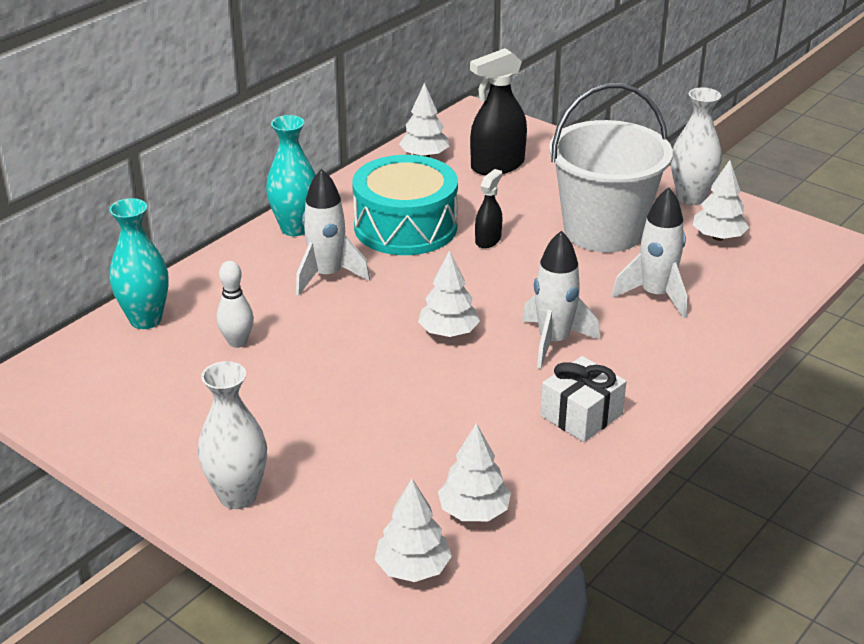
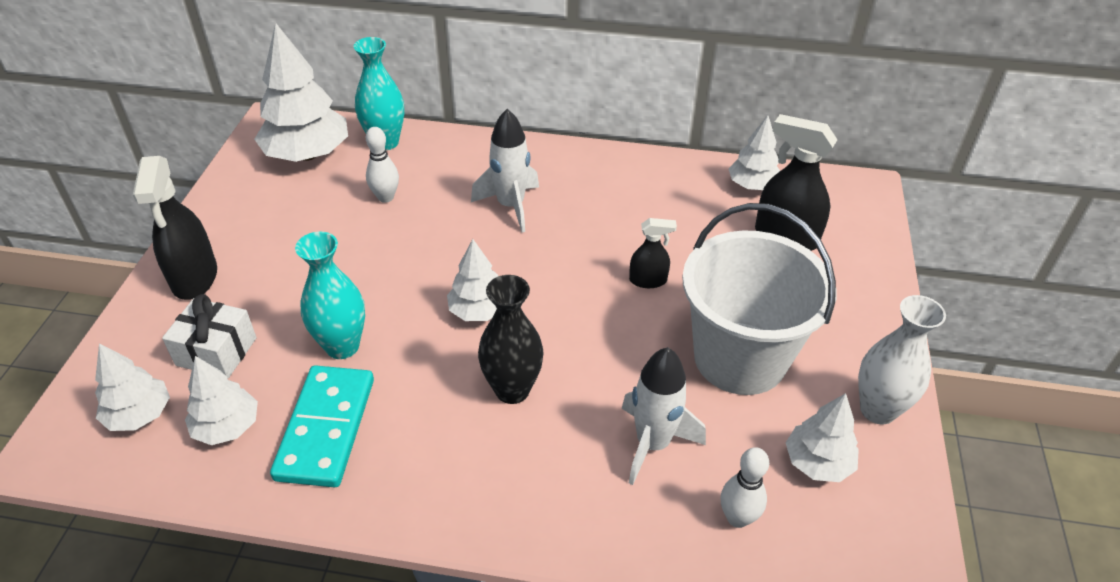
camera: 60 degrees right, 10 degrees up
(106, 375) = (307, 154): none -> white tree
(238, 496) = (194, 278): white vase -> black spray bottle
(295, 228) = (565, 161): turquoise vase -> turquoise vase (342, 346)
(405, 227) = (623, 220): turquoise drum -> none
(520, 452) = (325, 428): none -> turquoise domino
(553, 342) = (512, 390): white rocket -> black vase
(581, 415) = (405, 454): white gift -> white gift (216, 351)
(742, 284) = (737, 518): none -> white bowling pin

